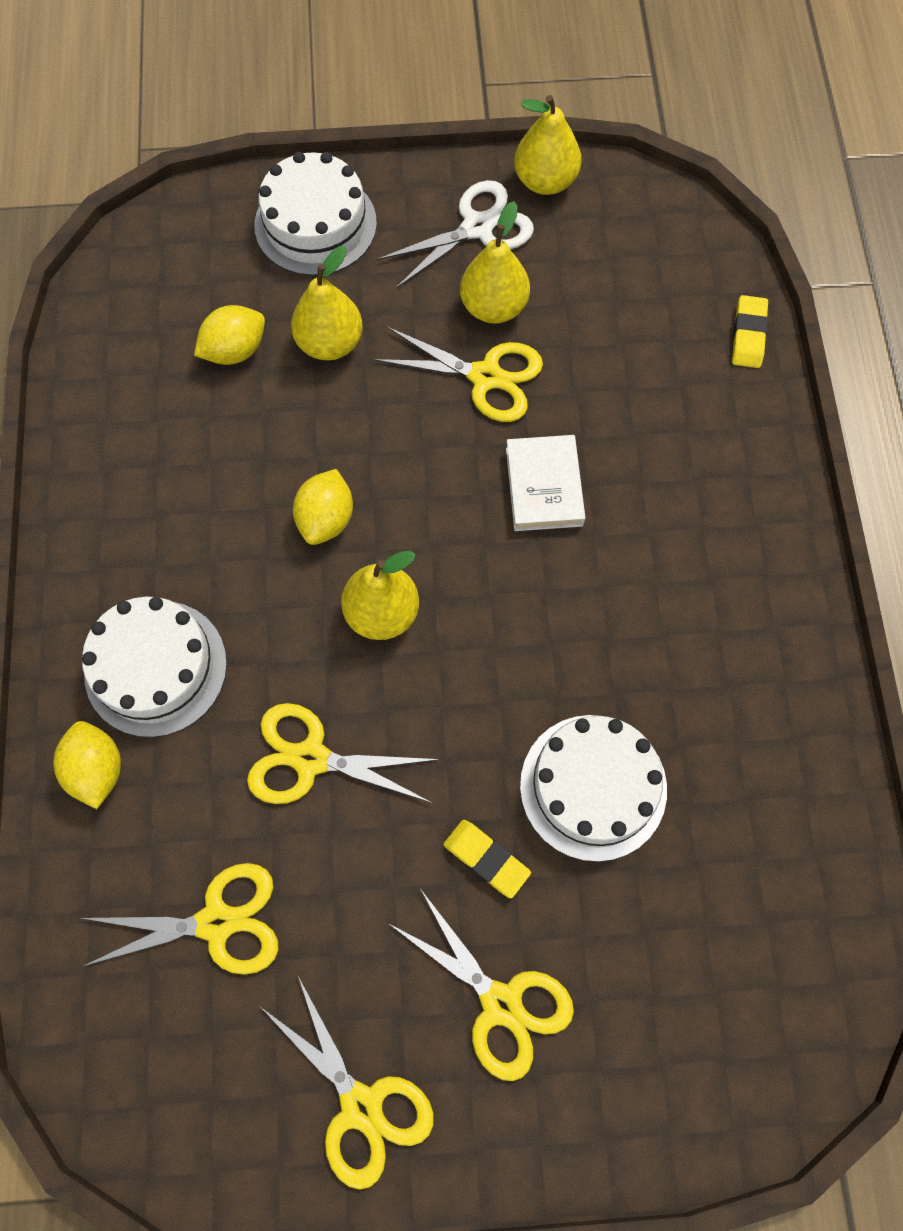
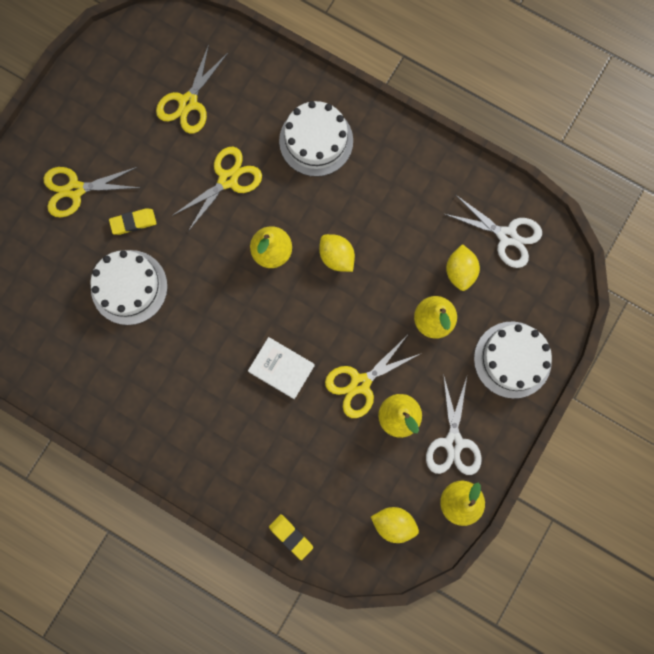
camera: 125 degrees right, 10 degrees up
(97, 770) = (286, 92): yellow lemon -> yellow lemon (393, 523)
(141, 324) = (507, 236): none -> white scissors
(361, 1106) = (80, 114): yellow scissors -> none

